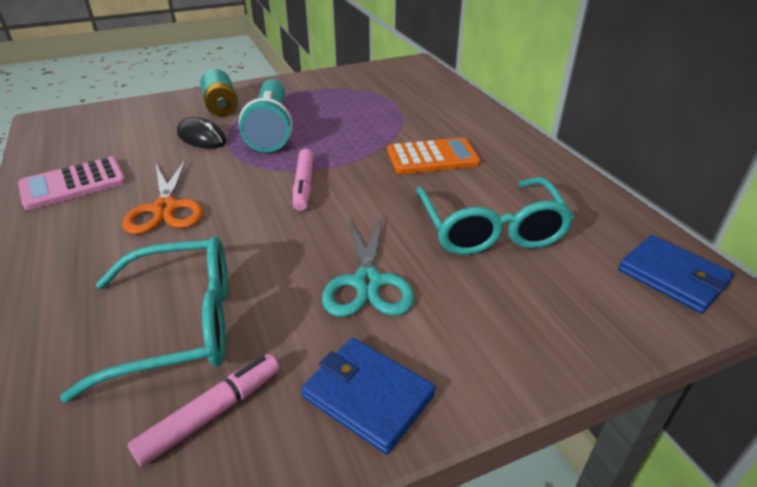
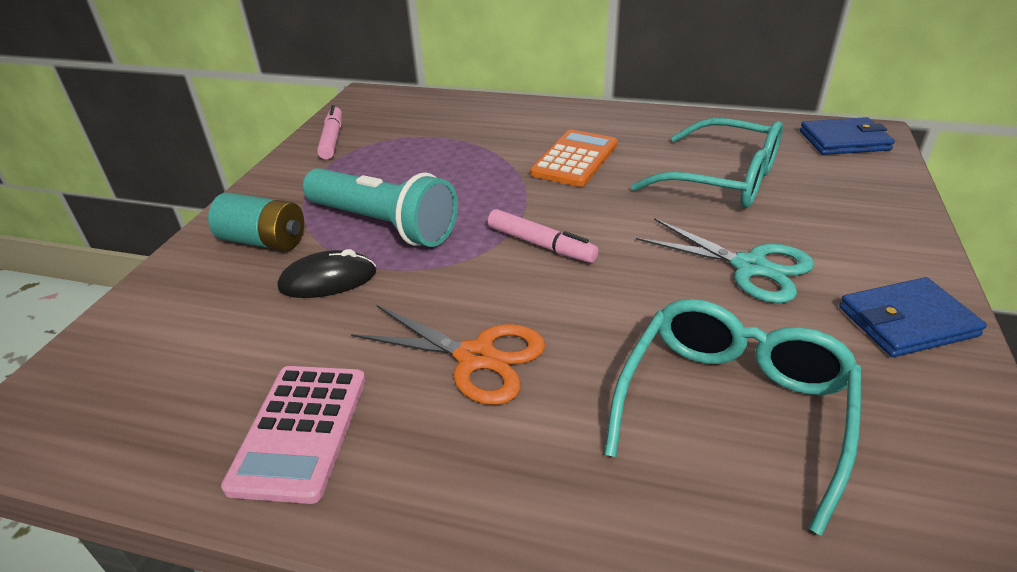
camera: 50 degrees left, 0 degrees up
(211, 414) = (888, 422): pink marker -> pink marker (332, 139)

